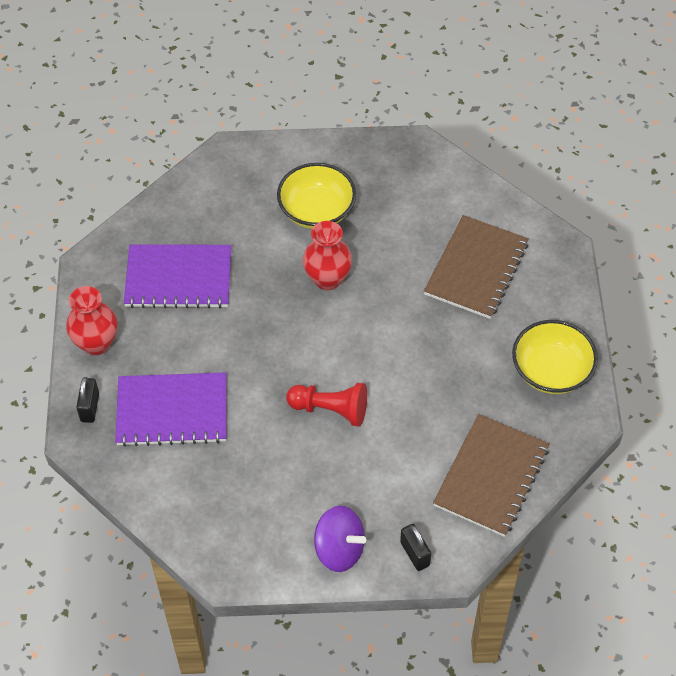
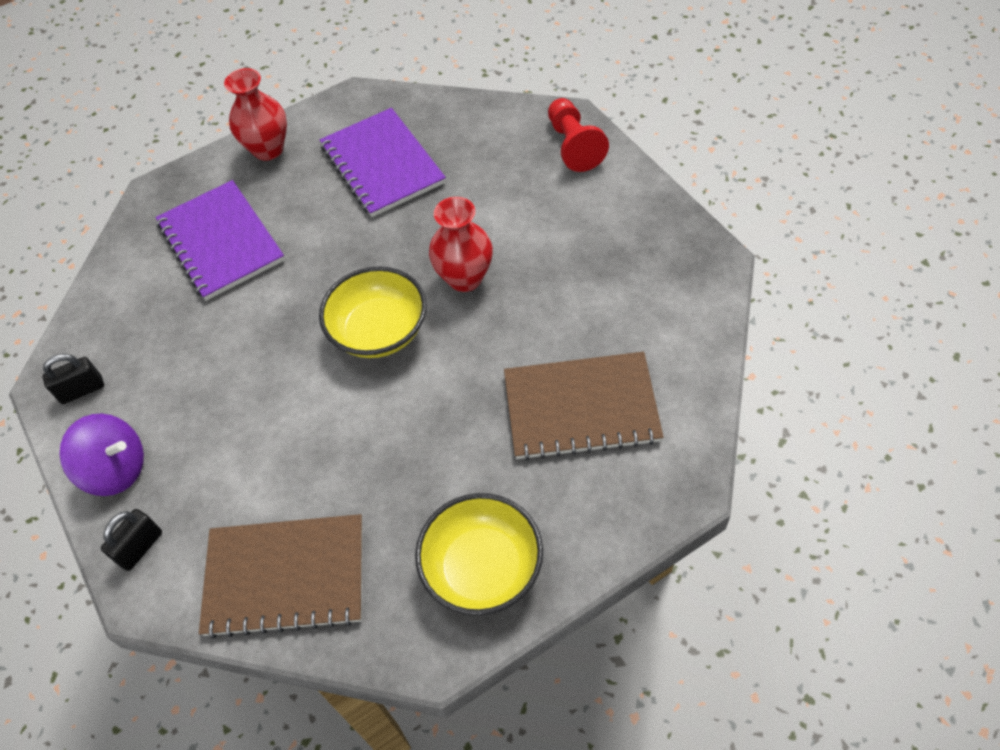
camera: 65 degrees right, 0 degrees up
(90, 407) = (193, 183): black padlock -> black padlock (82, 390)
(317, 211) = (548, 223): yellow bowl -> yellow bowl (379, 331)
(331, 410) = (294, 368): red pawn -> red pawn (573, 146)
(339, 549) = (116, 469): purple spinning top -> purple spinning top turned 75 degrees counterclockwise

